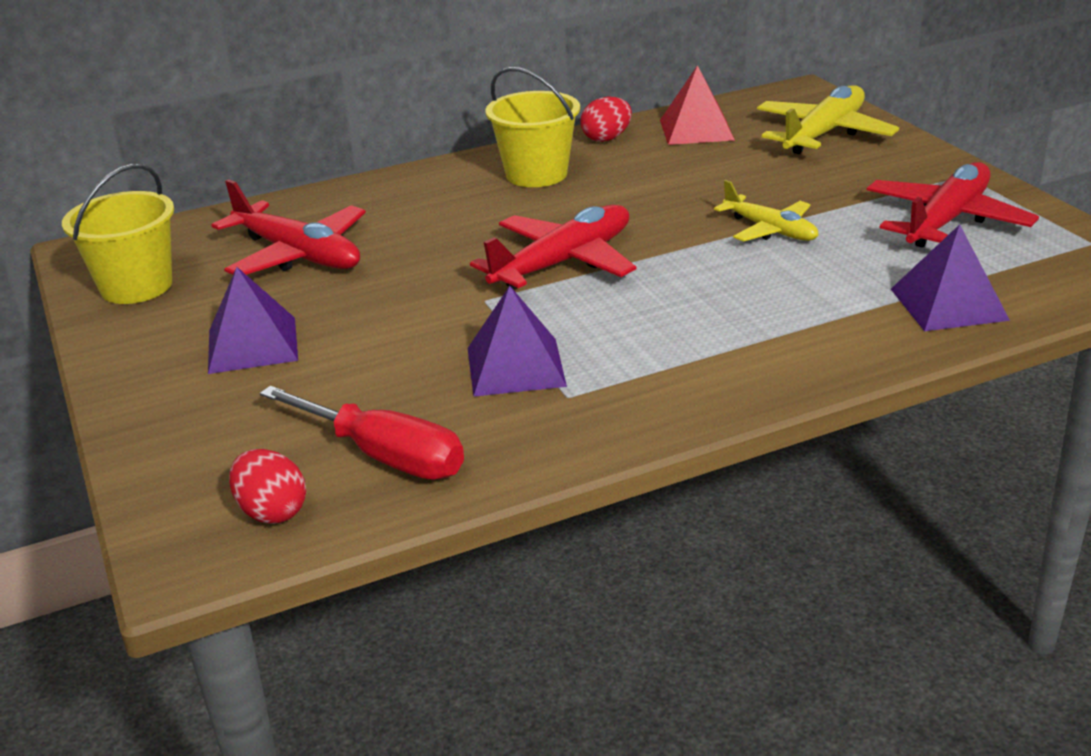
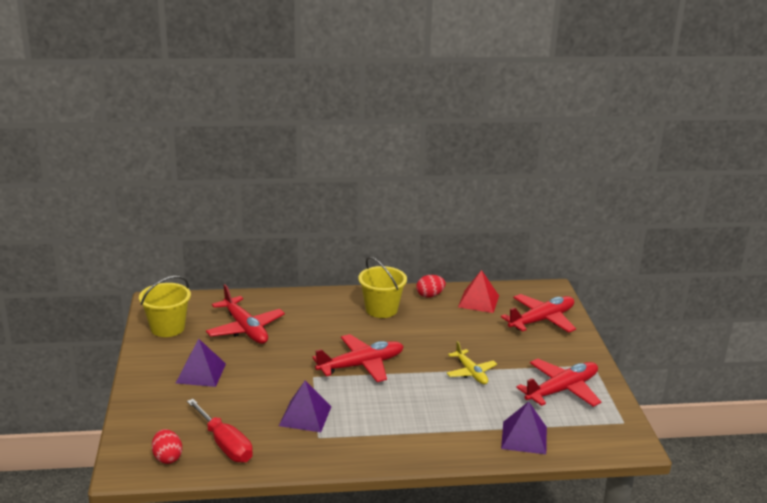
camera: 15 degrees right, 5 degrees down
(823, 134) = (541, 320): yellow plane -> red plane

